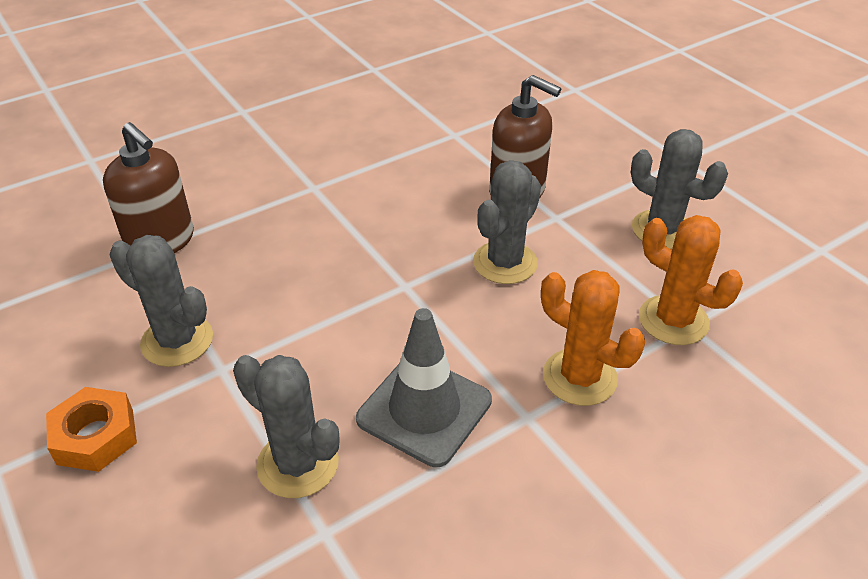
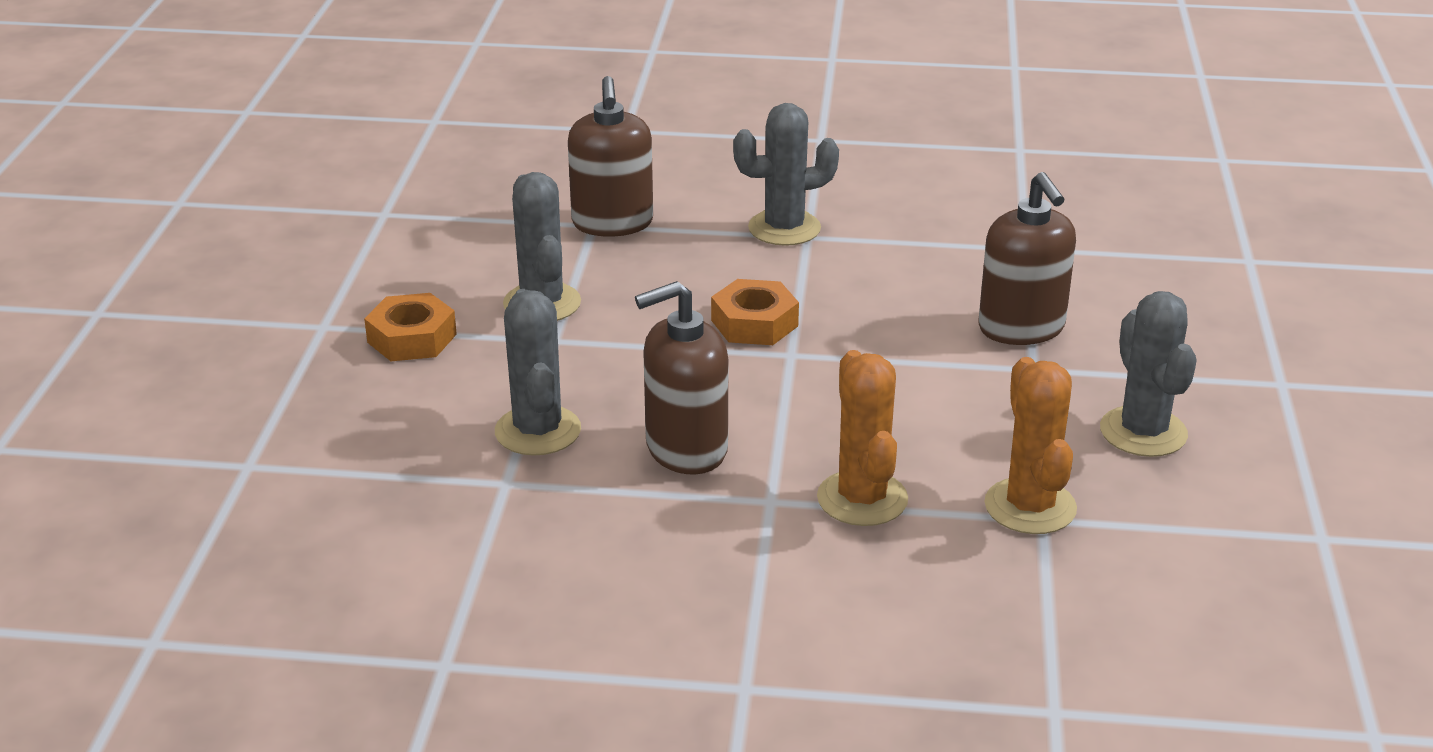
camera: 40 degrees right, 10 degrees down
(354, 274) = (754, 323): none -> orange nut
(424, 410) = (685, 449): grey traffic cone -> brown soap dispenser
(505, 263) = (918, 381): grey cactus -> grey cactus (784, 228)

